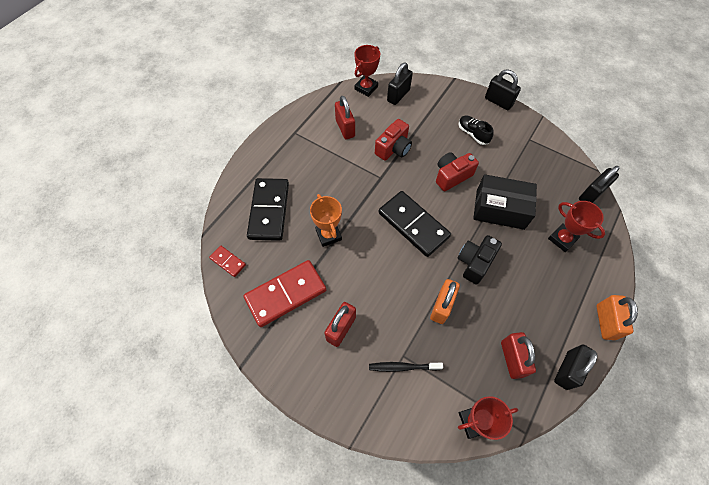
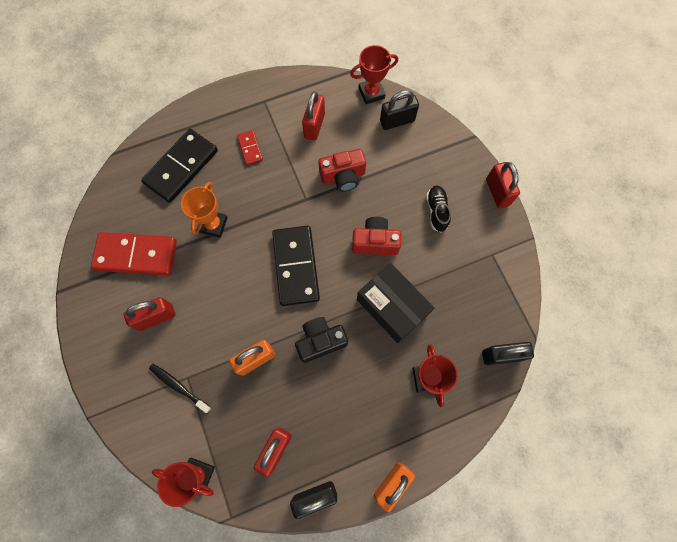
camera: 35 degrees right, 10 degrees up
(228, 262) = (113, 193): red domino -> red domino (250, 148)
(498, 102) = (497, 192): black padlock -> red padlock

